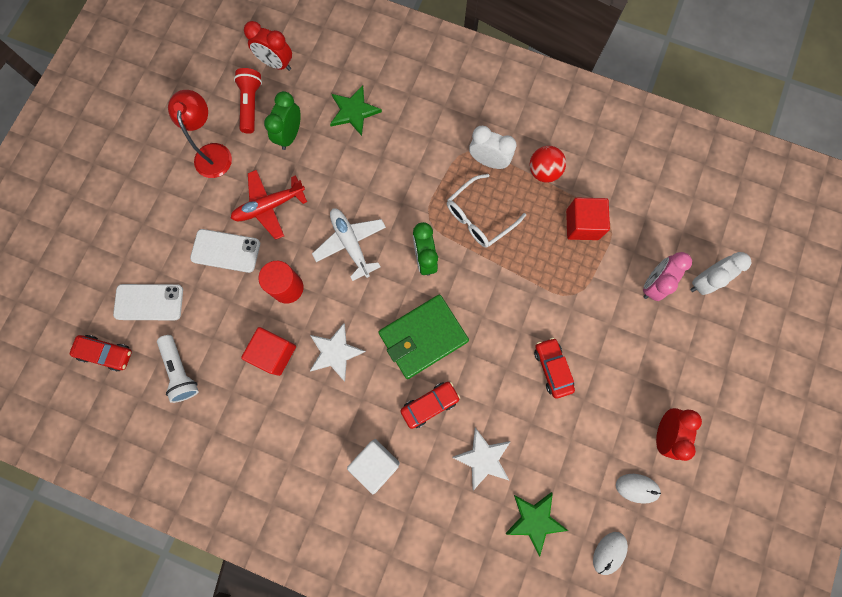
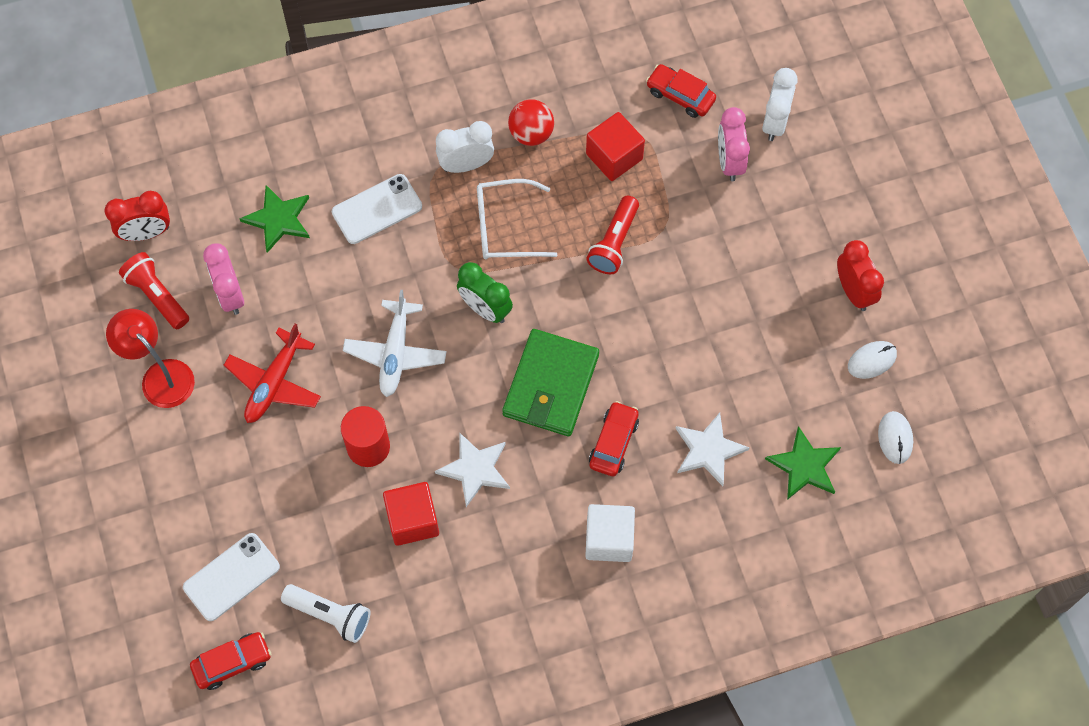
camera: 40 degrees left, 10 degrees down
(226, 251) = (268, 462): white phone -> white phone (377, 209)
(290, 135) = (230, 295): green clock -> pink clock
(350, 244) = (395, 353): white plane -> white plane turned 105 degrees counterclockwise
(479, 217) = (505, 227): white glasses -> white glasses turned 75 degrees clockwise
(536, 279) = (614, 243): none -> red flashlight
(552, 368) = (702, 315): red car -> red car (680, 95)

